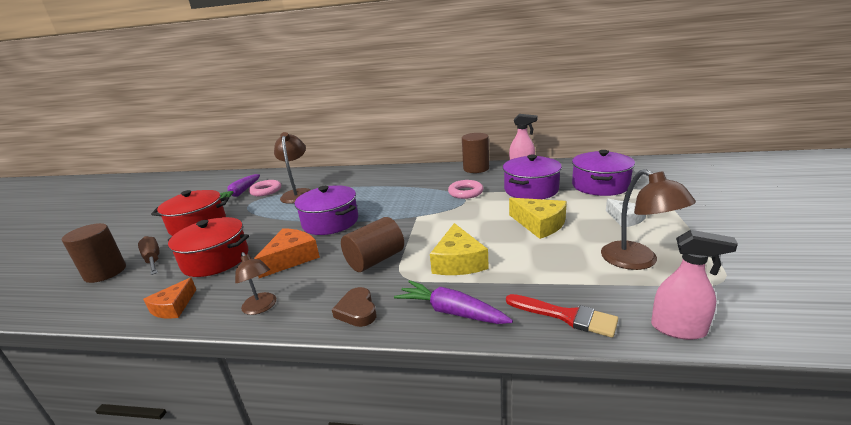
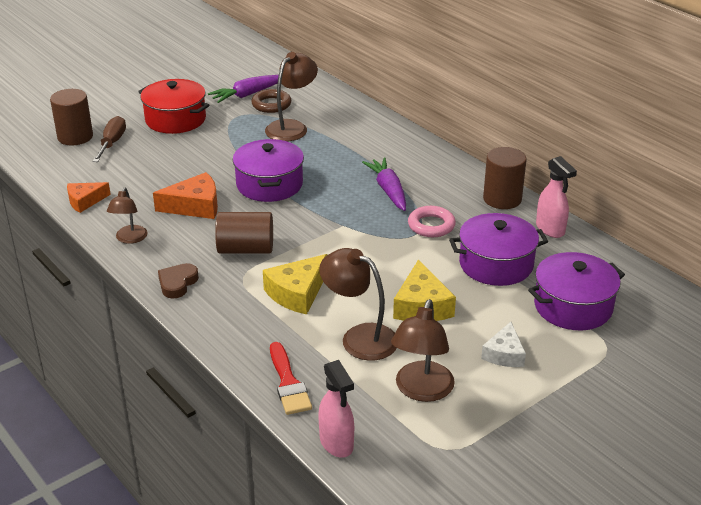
camera: 40 degrees right, 10 degrees up
(216, 259) = (148, 172): red pot -> none
(266, 191) = (271, 104): pink ring -> brown ring
(451, 312) = (228, 326): purple carrot -> purple carrot (388, 190)
(545, 259) = (359, 337): none -> brown lamp

